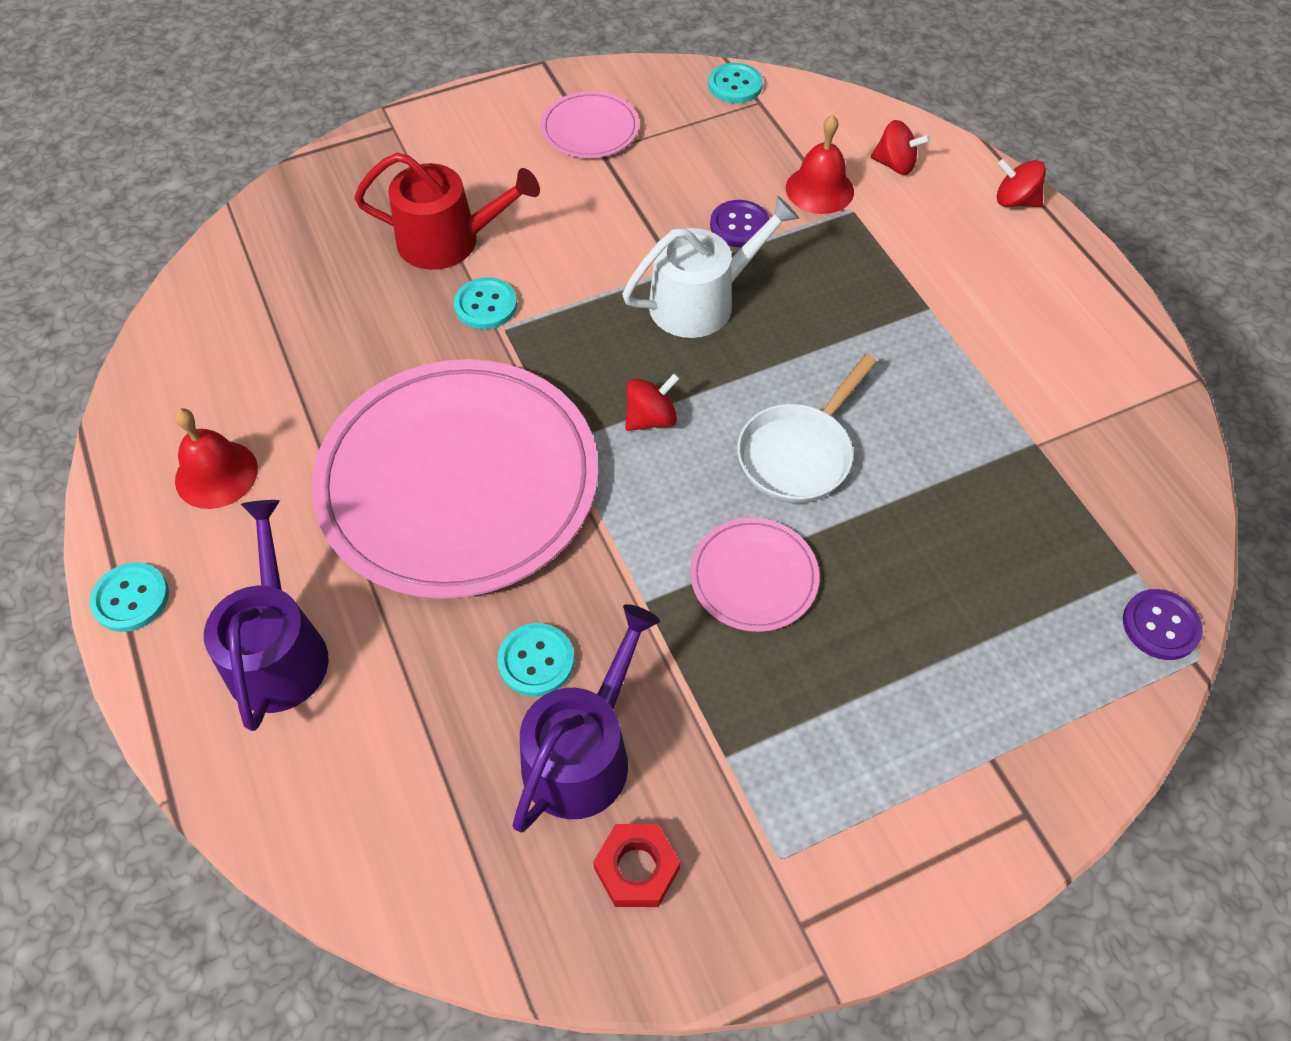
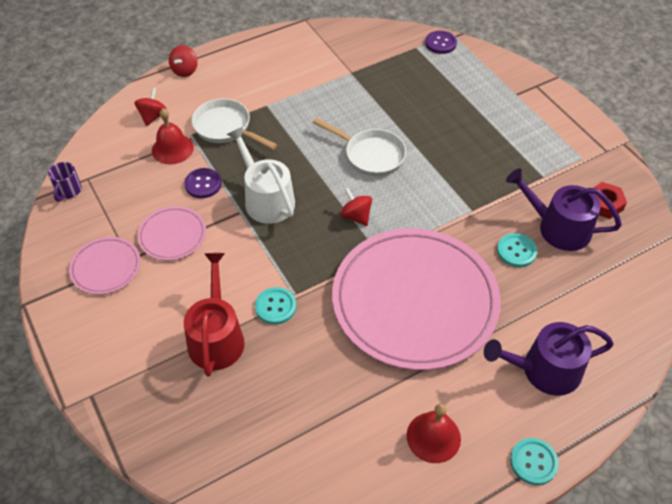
camera: 95 degrees left, 5 degrees down
(735, 85) = (68, 191): turquoise button -> purple mug
(753, 577) = (447, 170): pink plate -> pink plate (172, 235)
(869, 253) = (226, 128): none -> white pan

